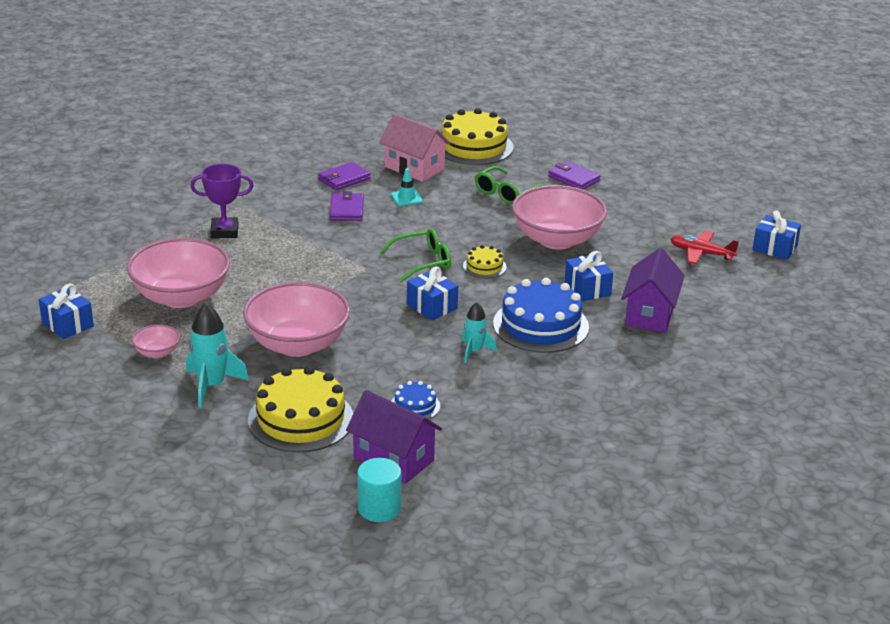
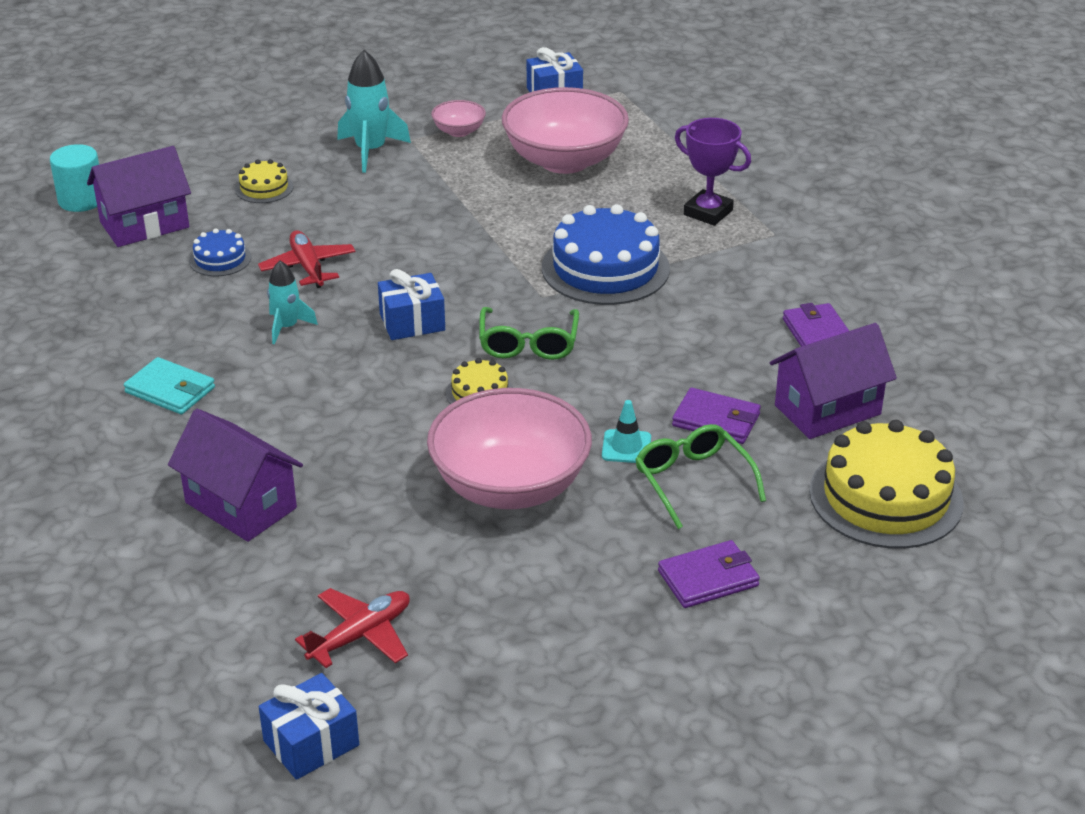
camera: 115 degrees right, 5 degrees up
(224, 231) = (708, 212): purple trophy -> purple trophy turned 75 degrees counterclockwise
(297, 344) = (405, 213): pink bowl -> none
(301, 419) = (264, 188): yellow cake -> yellow cake, size x0.48
(346, 210) = (717, 316): purple wallet -> purple wallet (716, 420)
(398, 364) = (308, 267): none -> red plane
(406, 198) = (727, 377): turquoise traffic cone -> turquoise traffic cone (626, 447)
(414, 168) = (827, 410): pink house -> purple house
(540, 325) = (297, 396): blue cake -> blue cake (605, 268)
(576, 373) = (170, 390): none -> turquoise wallet
(587, 289) = (352, 469): blue gift -> none

